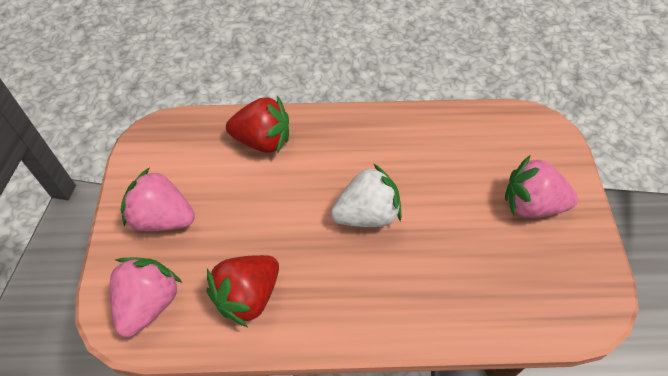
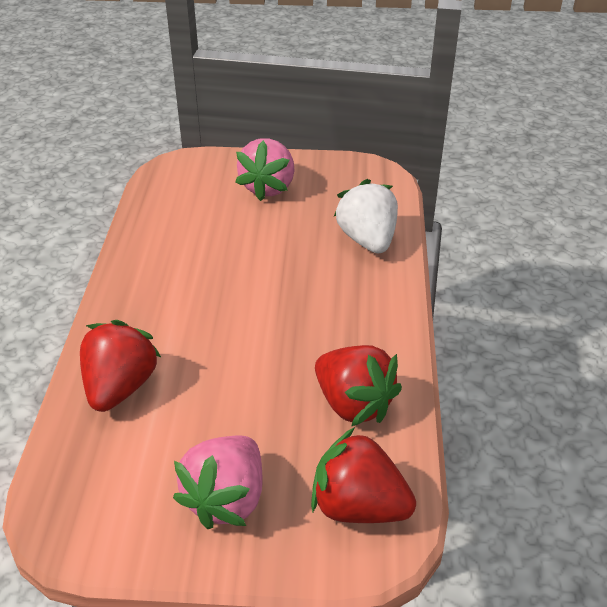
camera: 85 degrees left, 15 degrees down
(149, 303) = (358, 506): pink strawberry -> red strawberry
(367, 214) = (258, 298): white strawberry -> white strawberry (367, 240)

